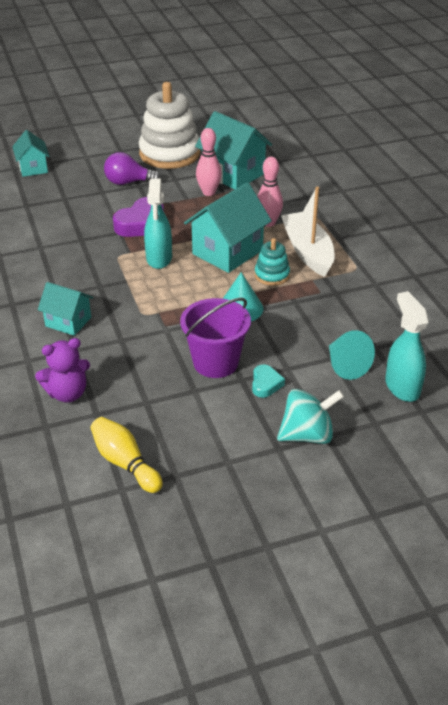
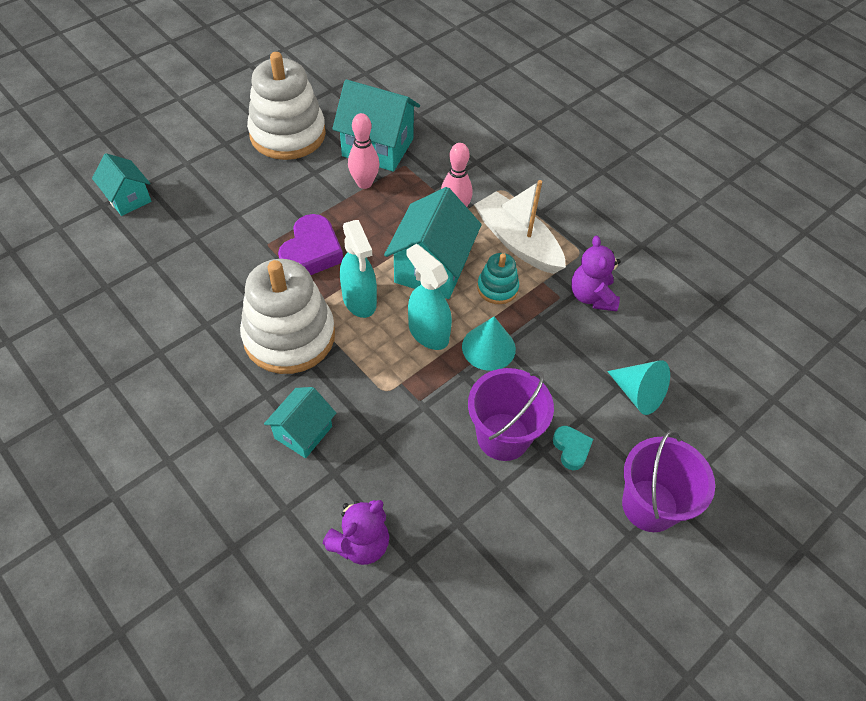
camera: 25 degrees left, 15 degrees up
(68, 322) = (303, 432): turquoise house -> turquoise house turned 60 degrees counterclockwise
(94, 267) = (289, 336): none -> white stacking toy
(125, 463) = (481, 622): yellow bowling pin -> none
(128, 182) = (261, 191): purple light bulb -> none
(307, 435) = (649, 505): turquoise spinning top -> purple bucket
(347, 297) = (592, 296): none -> purple teddy bear
(402, 387) = (706, 404): turquoise spray bottle -> turquoise spray bottle (428, 333)

